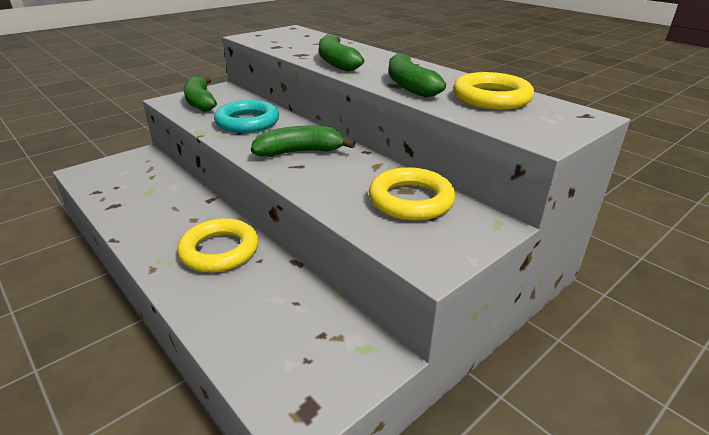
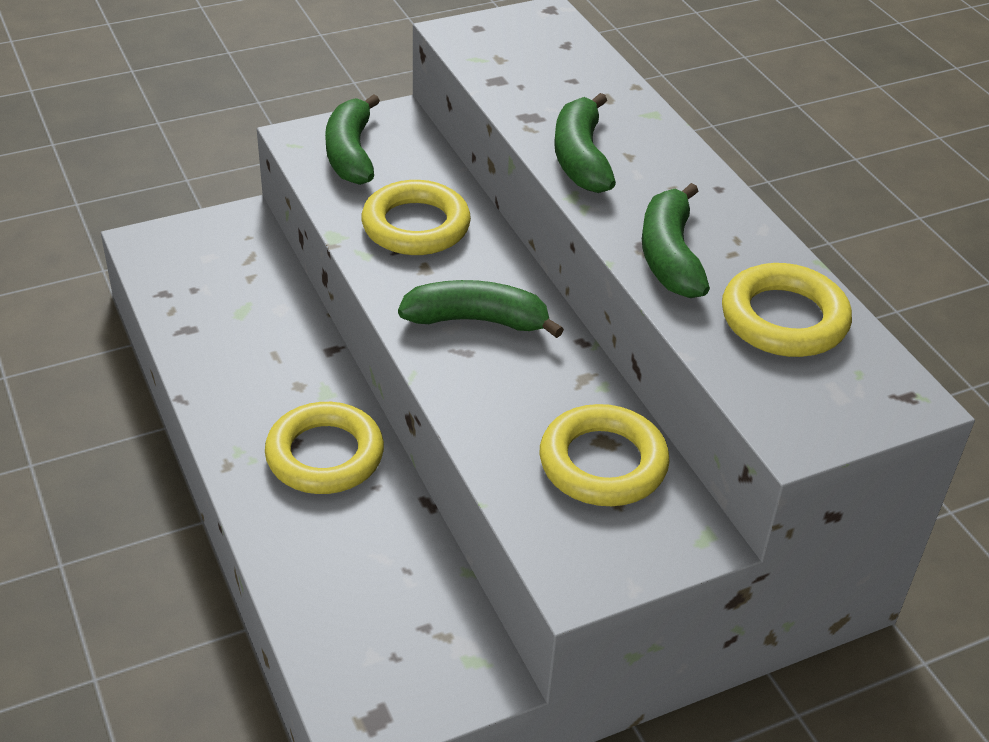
camera: 15 degrees right, 10 degrees up
(247, 122) = (416, 226): turquoise ring -> yellow ring

